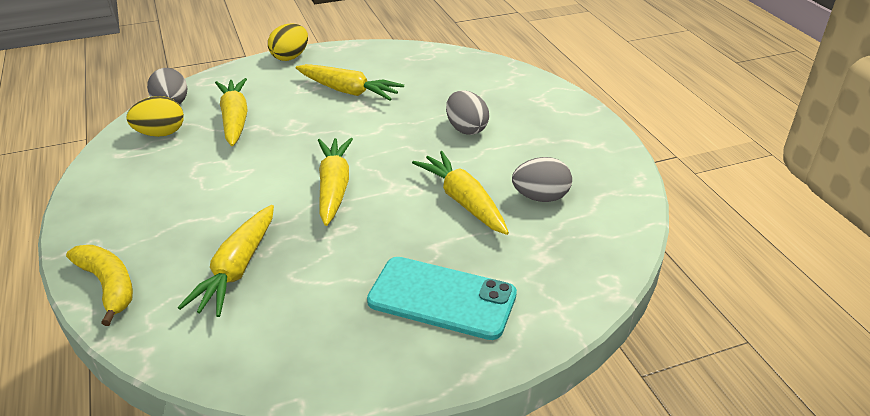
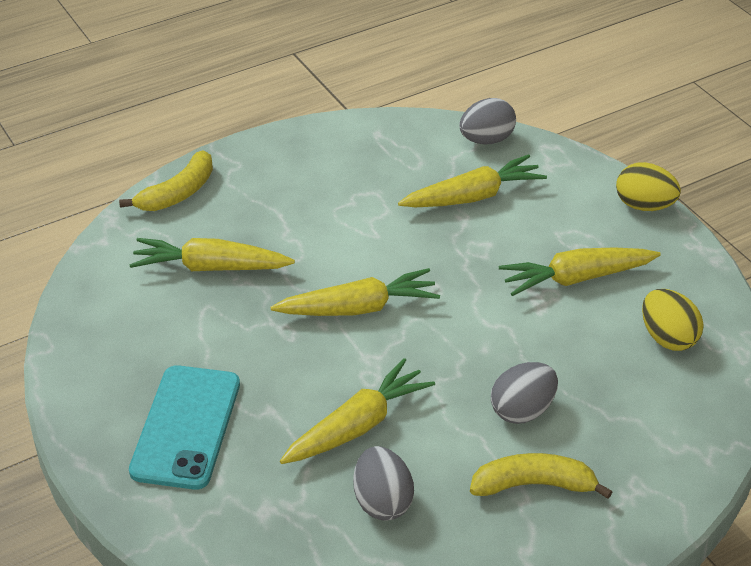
camera: 80 degrees right, 5 degrees up
(160, 133) = (425, 150): yellow egg -> yellow egg (667, 338)
(348, 91) = (576, 278): yellow carrot -> yellow carrot turned 60 degrees clockwise
(533, 133) = (534, 485): none -> yellow banana

